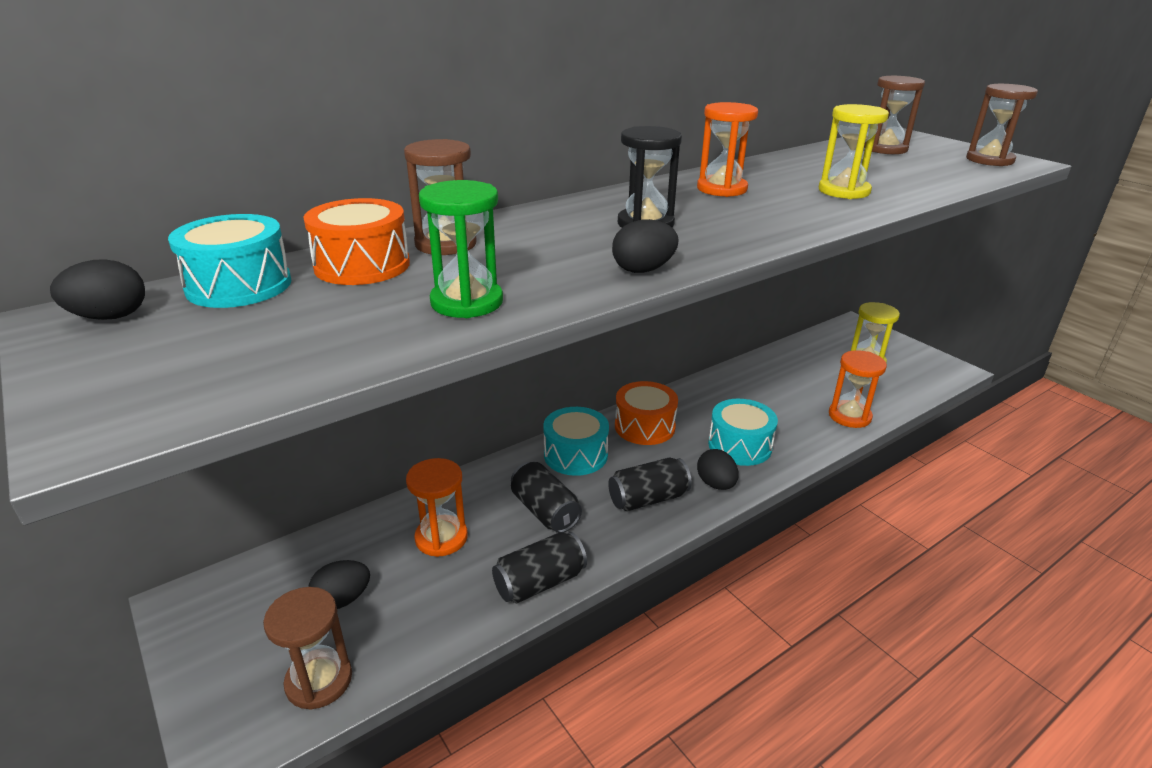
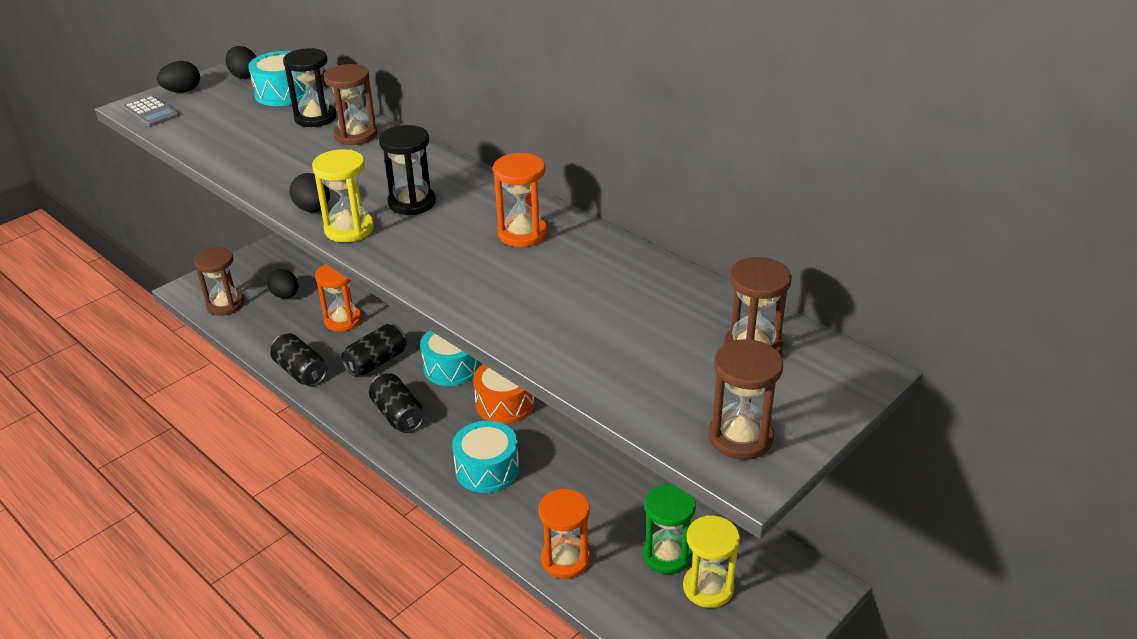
camera: 80 degrees right, 5 degrees up
(156, 409) = (151, 112): none -> grey calculator
(362, 265) = (315, 118): orange drum -> black hourglass
(467, 302) = (260, 158): green hourglass -> green hourglass (667, 555)
(716, 484) = (423, 455): black egg -> black egg (182, 91)
(844, 191) = (540, 304): yellow hourglass -> yellow hourglass (349, 229)

